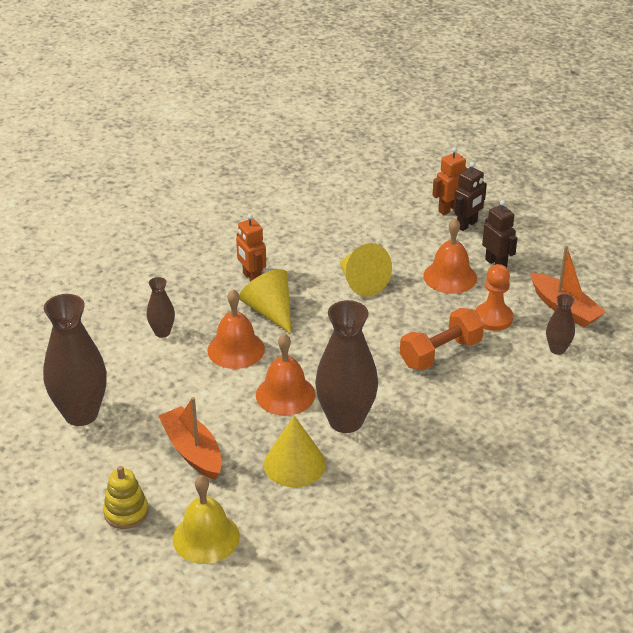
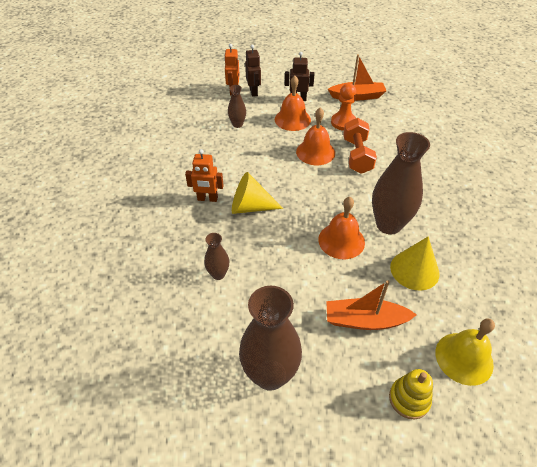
camera: 55 degrees left, 10 degrees up
(236, 349) = (274, 243): orange bell -> orange bell (315, 152)
(361, 282) = (262, 154): yellow cone -> none
(557, 349) = (388, 114): brown vase -> brown vase (237, 124)

